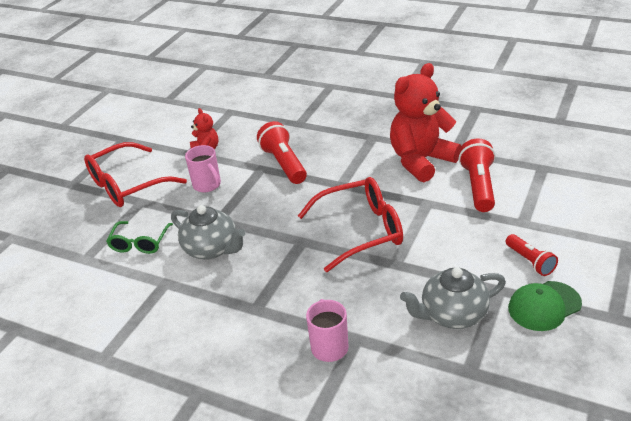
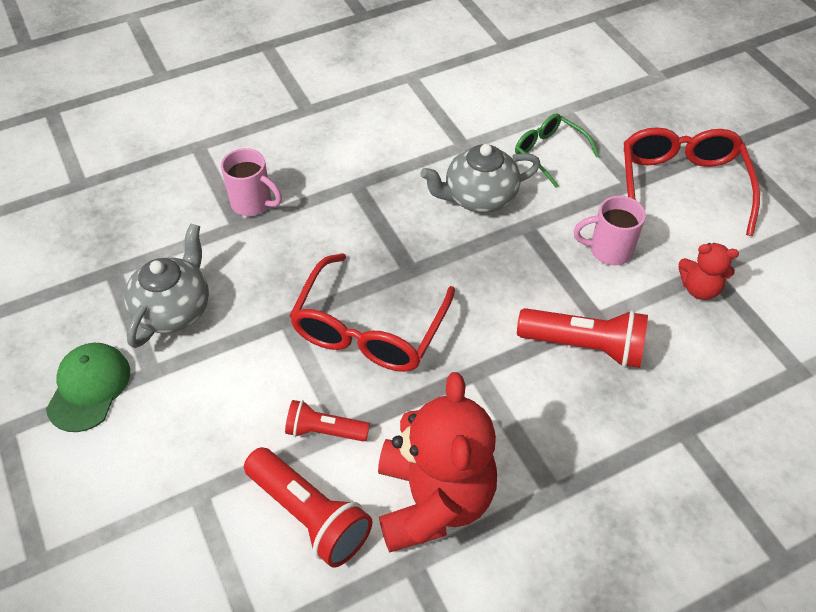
camera: 125 degrees right, 15 degrees up
(530, 261) = (145, 436): red flashlight -> red flashlight (324, 431)

